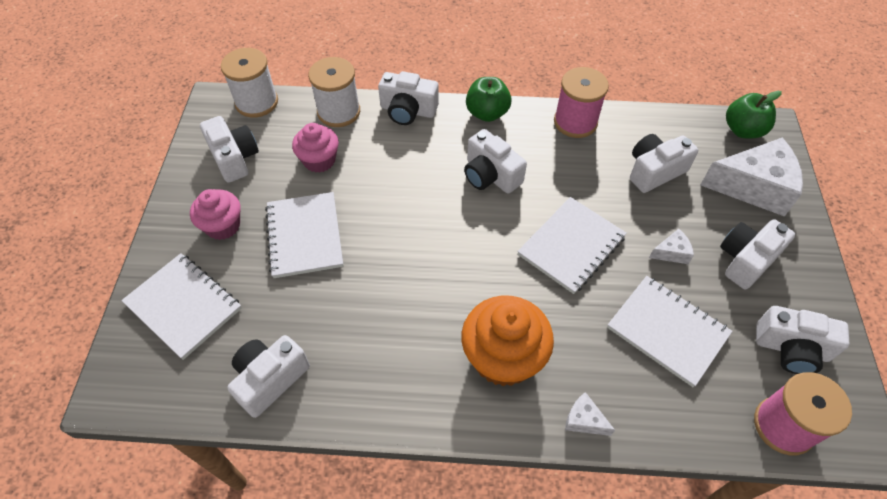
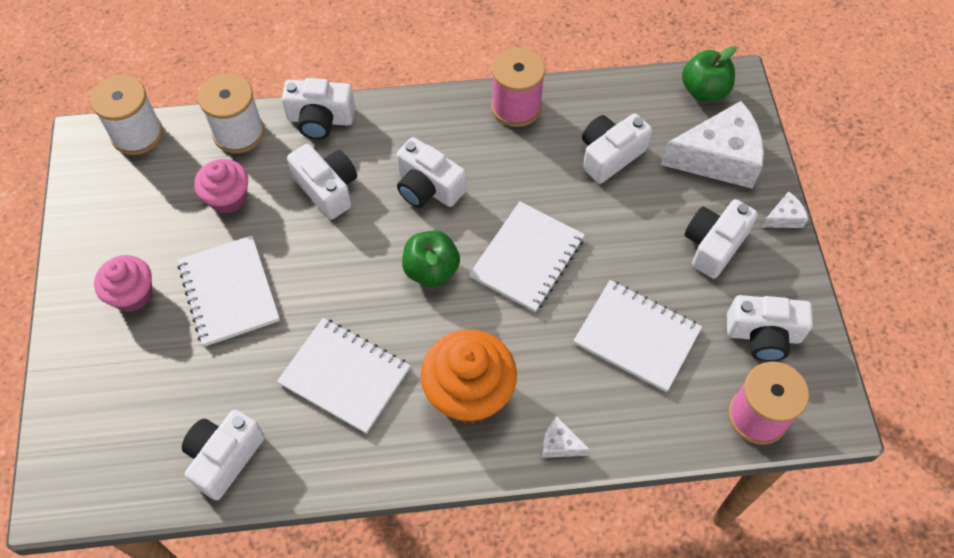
camera: 10 degrees left, 5 degrees up
(183, 306) = (110, 394): white notebook -> white notebook (344, 376)
(234, 158) = (126, 210): white camera -> white camera (327, 188)
(487, 113) = (413, 110): green apple -> green apple (431, 270)
(671, 252) = (635, 249): white cheese -> white cheese (784, 217)

